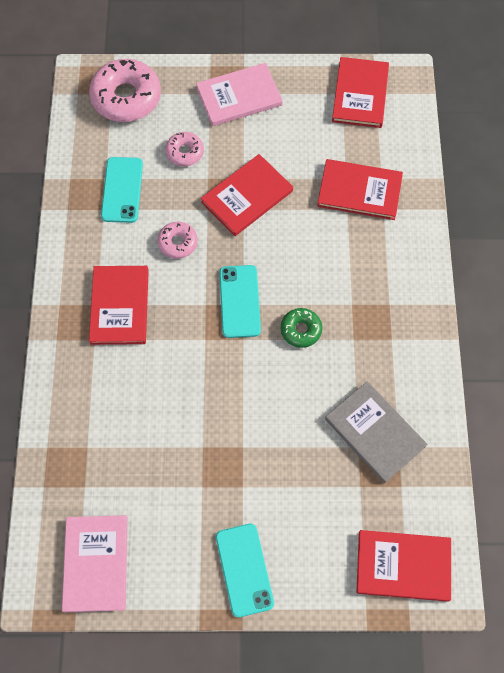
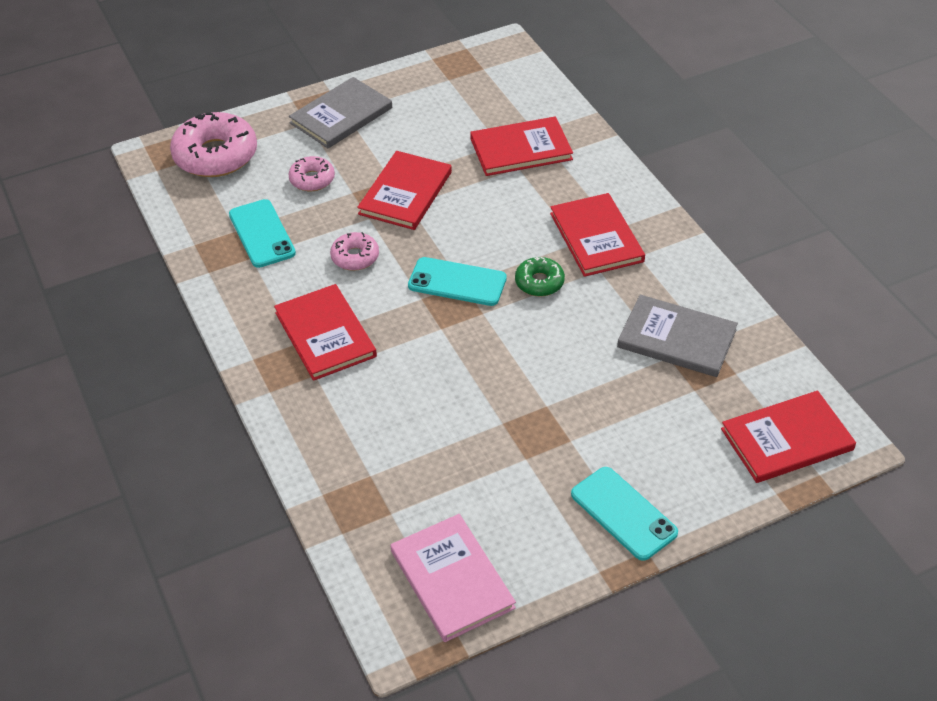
camera: 25 degrees left, 20 degrees down
(239, 97) = (341, 115): pink book -> grey book
(240, 301) = (457, 282): turquoise phone -> turquoise phone turned 45 degrees counterclockwise
(360, 94) = (468, 74): red book -> red book (596, 237)

